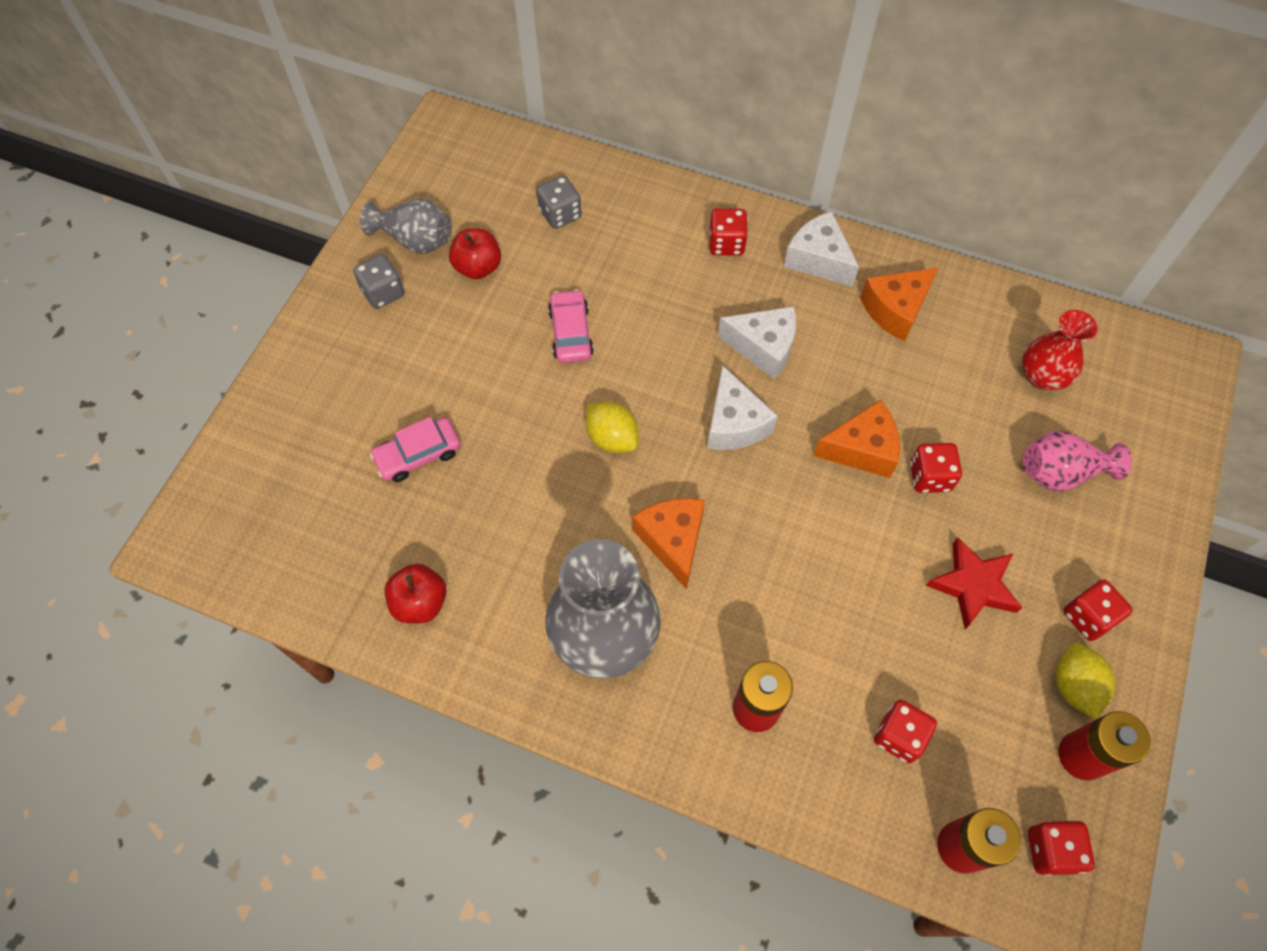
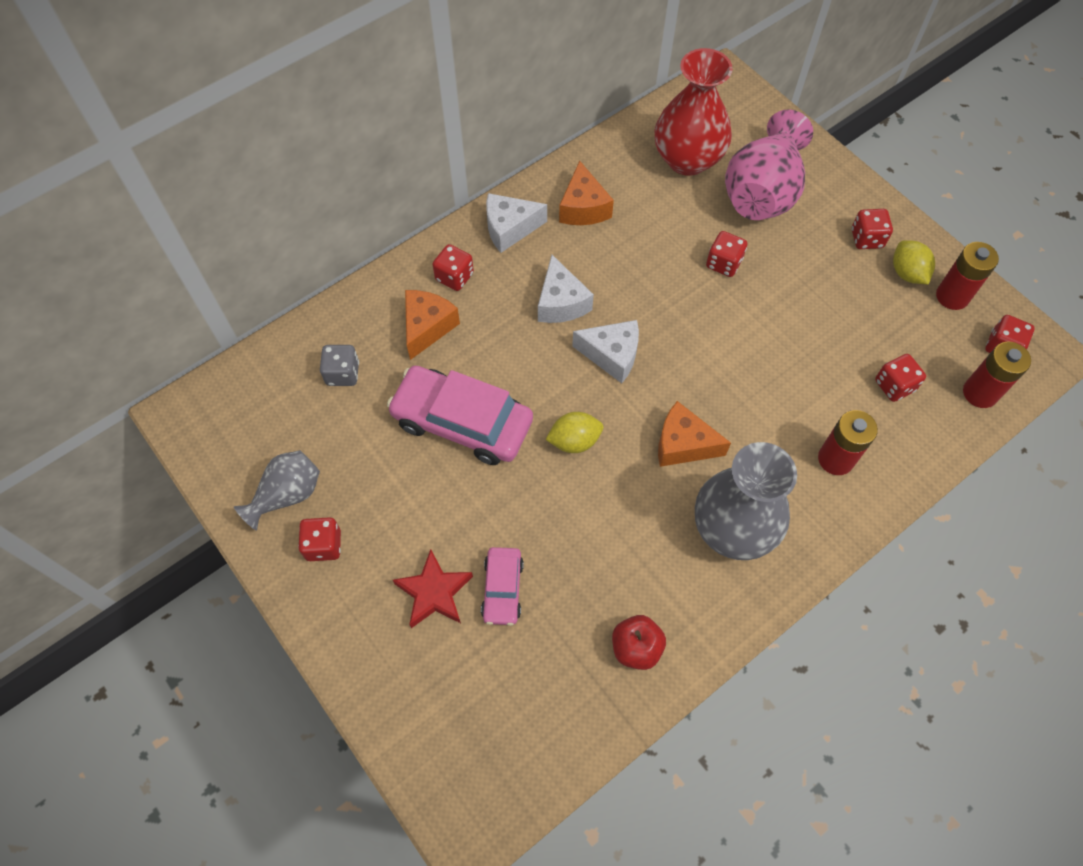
camera: 60 degrees left, 0 degrees up
(383, 292) = (323, 545): grey dice -> red dice
(478, 267) = (351, 459): red apple -> none
(571, 333) = (462, 422): pink car -> pink car, size x1.90
(763, 347) = (561, 302): white cheese -> white cheese turned 120 degrees clockwise
(862, 449) = (680, 290): orange cheese -> orange cheese (427, 327)
(973, 586) = (814, 285): red star -> red star (434, 592)
(1042, 376) = (687, 159): red vase -> red vase, size x1.72
(1060, 473) = (762, 192): pink vase -> pink vase, size x1.72
(1074, 686) = (907, 273): yellow lemon -> yellow lemon turned 45 degrees clockwise

